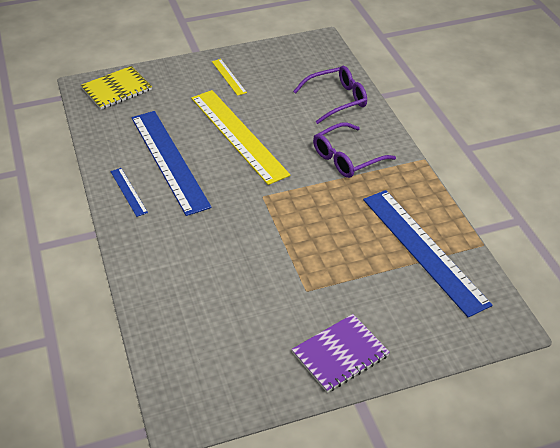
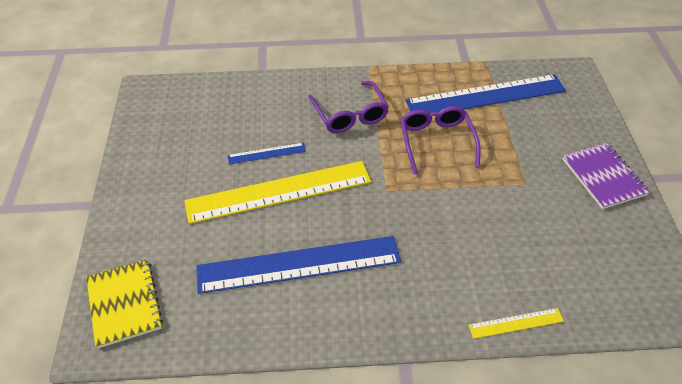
camera: 75 degrees left, 5 degrees up
(128, 191) = (342, 315): blue ruler -> blue ruler (266, 153)
(228, 77) = (165, 181): yellow ruler -> yellow ruler (516, 323)
(336, 100) = (255, 102): purple glasses -> purple glasses (436, 142)

